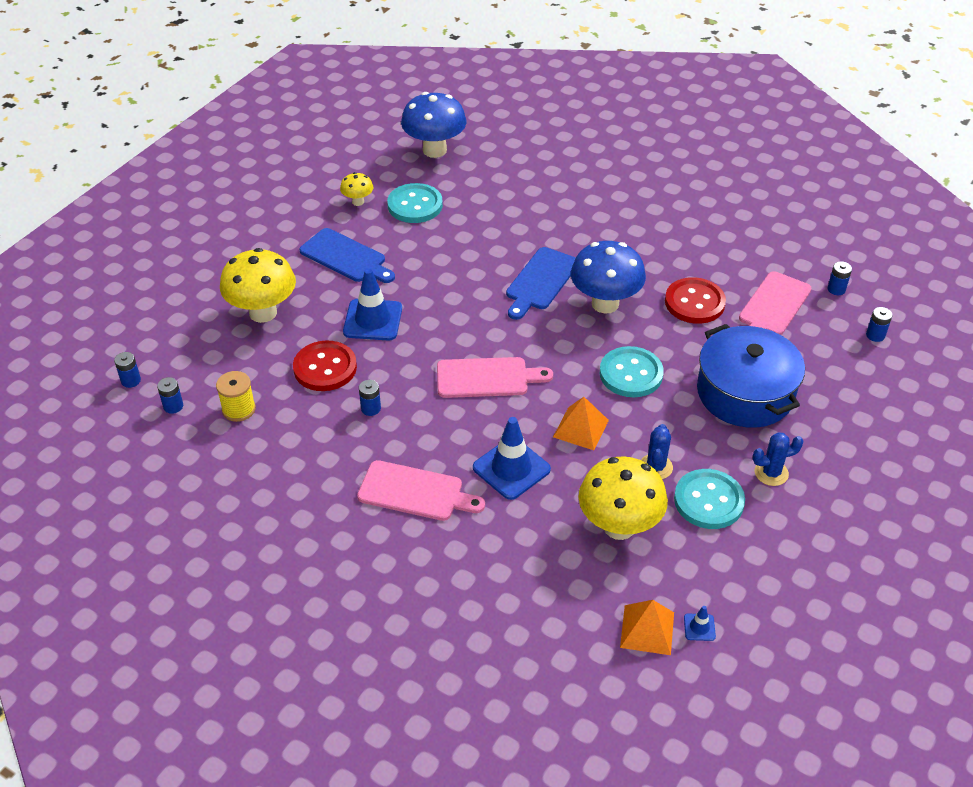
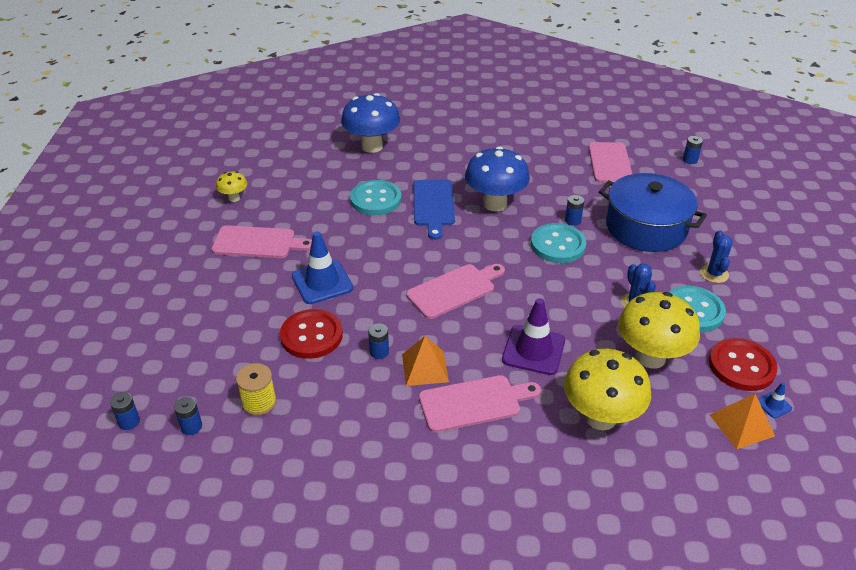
camera: 30 degrees left, 5 degrees down
(263, 313) = (217, 313): yellow mushroom -> yellow mushroom (600, 417)
(346, 257) = (258, 243): blue cutting board -> pink cutting board
(415, 205) = (285, 185): turquoise button -> turquoise button (376, 199)
(434, 150) = (268, 142): blue mushroom -> blue mushroom (372, 146)
(511, 468) = (533, 350): blue traffic cone -> purple traffic cone
(580, 428) = (557, 298): orange pyramid -> orange pyramid (425, 368)
(694, 302) = (556, 181): red button -> red button (741, 366)
(771, 473) = (714, 274): blue cactus -> blue cactus turned 45 degrees counterclockwise
(836, 289) = (639, 140): blue battery -> blue battery (572, 220)

